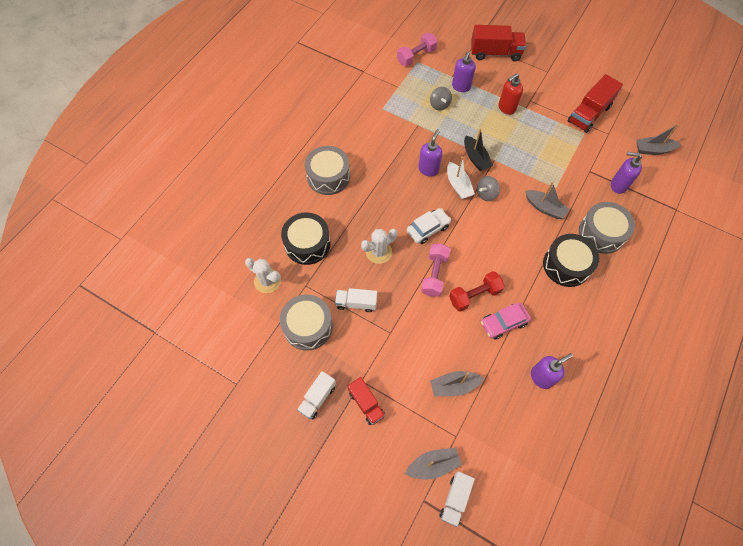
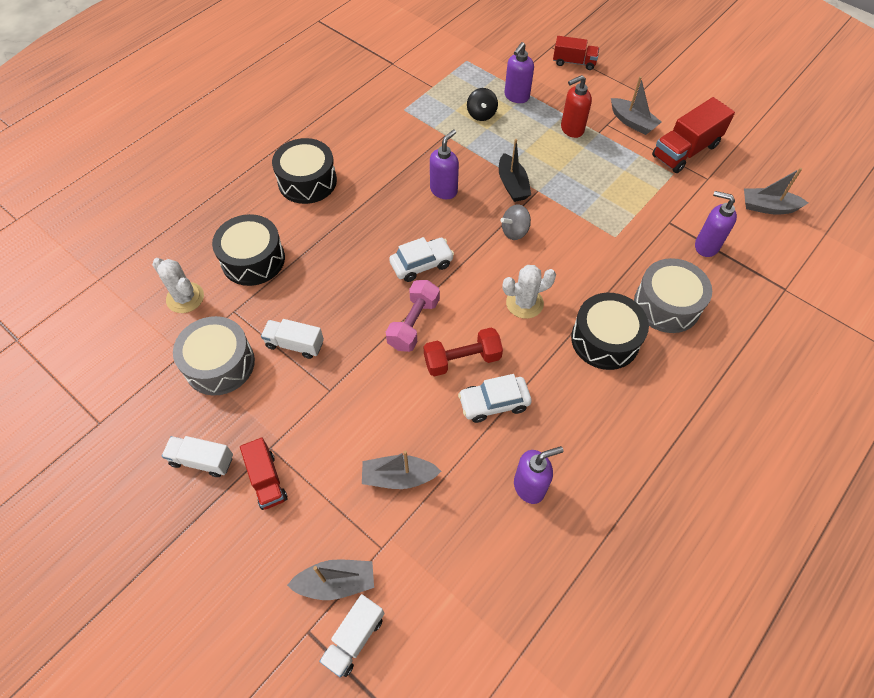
camera: 10 degrees right, 5 degrees down
(317, 398) = (202, 460): white truck -> white truck turned 60 degrees clockwise
(328, 176) = (307, 181): grey drum -> black drum
(379, 252) = (345, 283): white cactus -> white cactus (524, 303)
(416, 56) = (467, 54): pink dumbbell -> none
(439, 105) = (481, 114): grey spinning top -> black spinning top
(458, 185) = (479, 215): white boat -> none
(495, 53) = (574, 62): red truck -> red truck, size x0.62
(503, 323) = (494, 403): pink car -> white car
(544, 208) = (592, 260): grey boat -> grey boat (632, 122)

